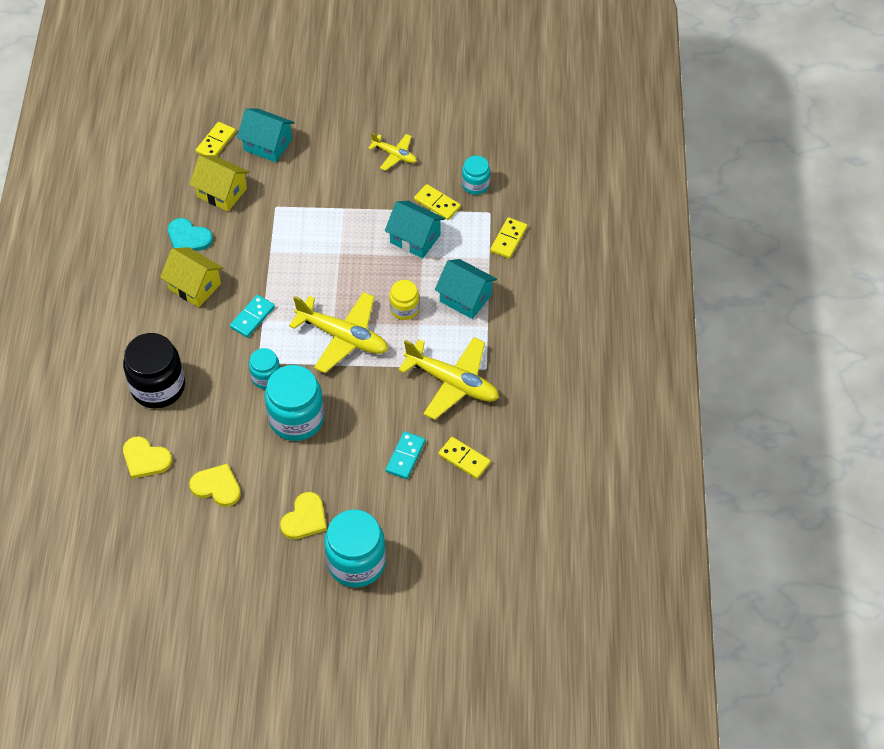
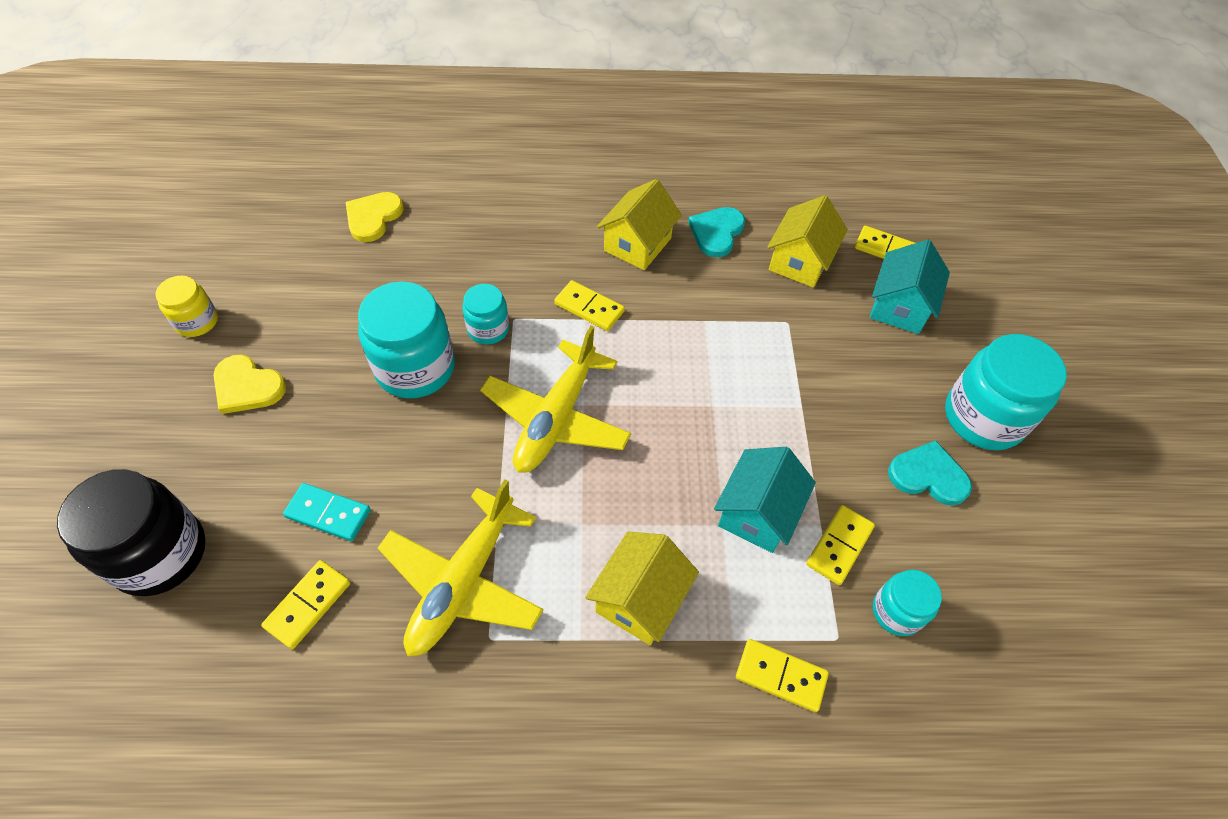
camera: 85 degrees right, 0 degrees up
(158, 387) = (479, 221): black jar -> black jar (159, 553)
(217, 486) = (319, 288): yellow heart -> none
(252, 317) = (589, 308): turquoise domino -> yellow domino
(356, 562) = (157, 454): turquoise jar -> turquoise jar (983, 417)
(395, 155) = (928, 475): yellow plane -> turquoise heart
(404, 309) = (612, 502): yellow jar -> yellow jar (197, 321)
(465, 298) = (640, 599): turquoise house -> yellow house

